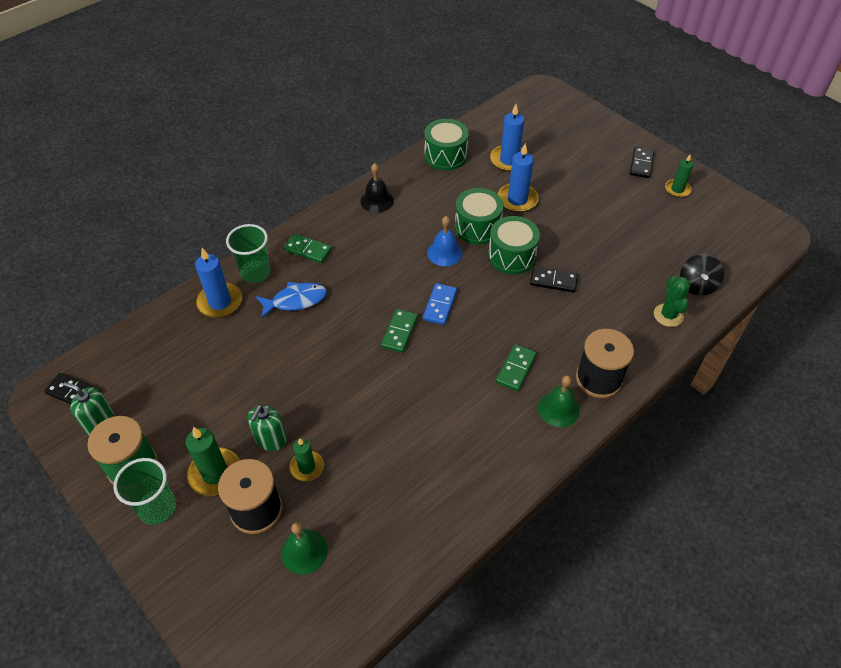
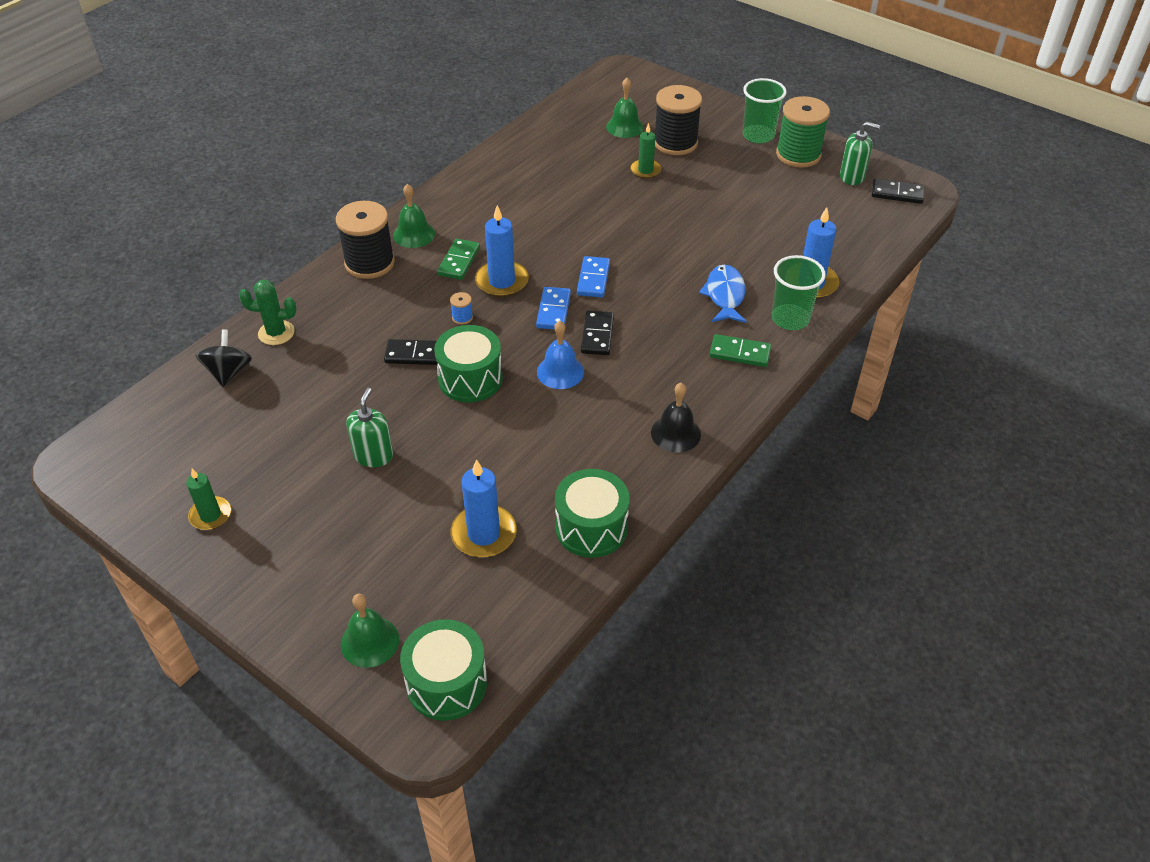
camera: 170 degrees right, 5 degrees down
(215, 473) = (724, 158): green candle -> none
(270, 439) = (687, 183): green soap dispenser -> green soap dispenser (373, 455)
(296, 300) = (724, 295): blue fish -> blue fish turned 120 degrees clockwise
(399, 332) = (593, 279): green domino -> blue domino
(477, 227) = (521, 412): green drum -> green drum (447, 683)
(515, 309) = (462, 317): none -> blue spool
(517, 200) = (467, 463): blue candle -> blue candle (502, 281)
(572, 121) = (370, 641): none -> green bell
(641, 164) = (258, 558): black domino -> black domino (597, 335)
(668, 315) = (276, 333): green cactus -> green cactus turned 75 degrees counterclockwise

